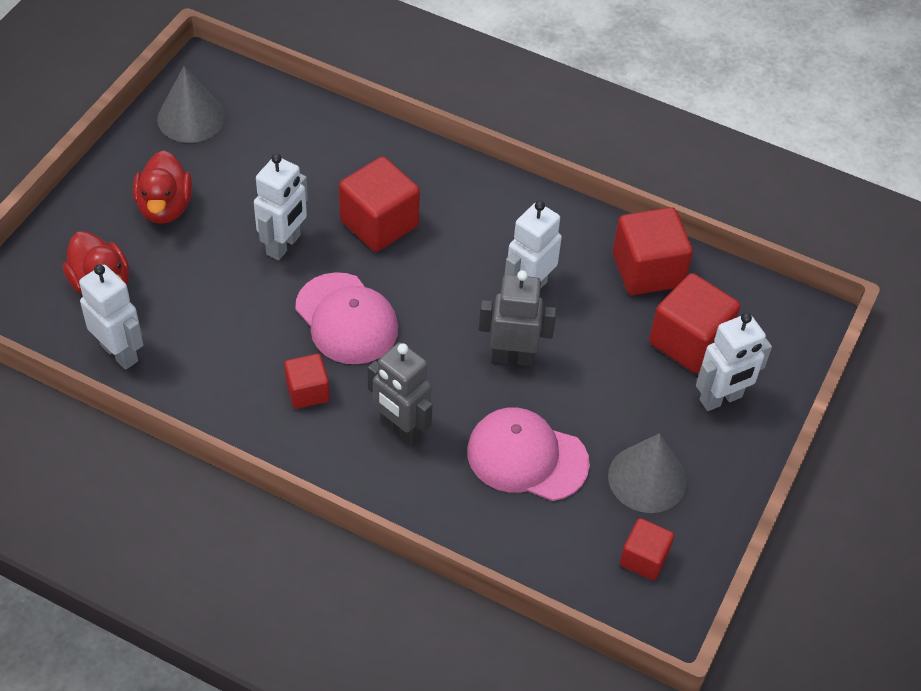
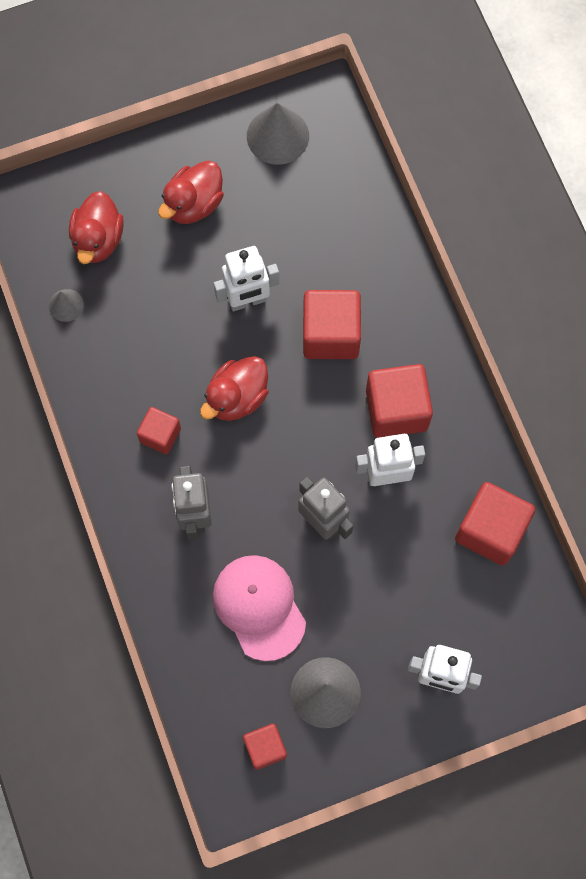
camera: 45 degrees right, 20 degrees up
(120, 353) = (66, 305): white robot -> grey cone
(346, 319) = (237, 397): pink cap -> red duck
(689, 341) = (462, 613): red cube -> red cube (396, 409)

